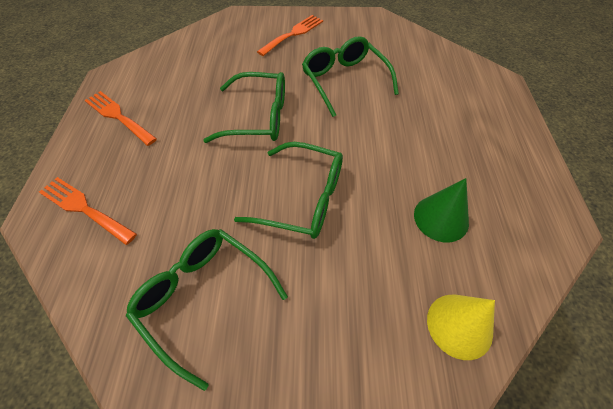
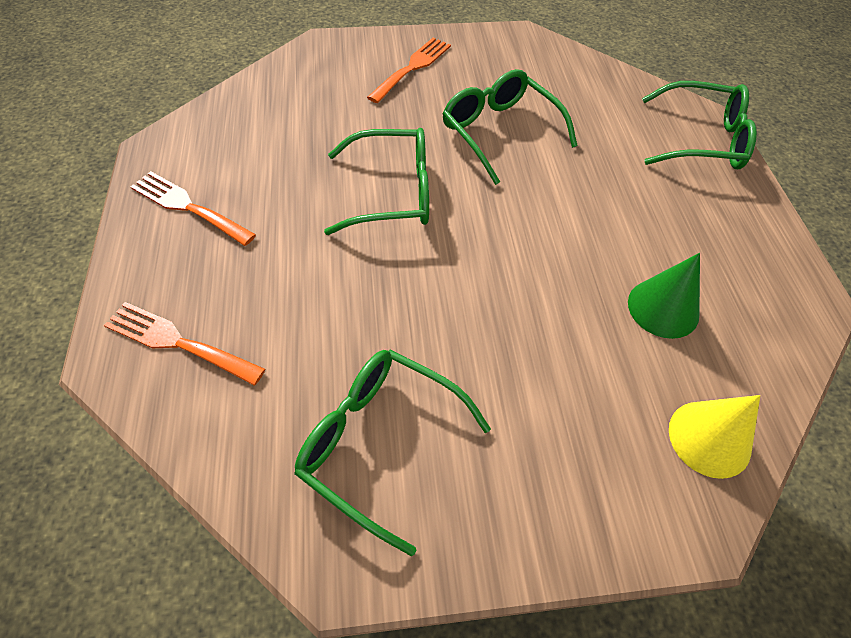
camera: 10 degrees left, 0 degrees up
(303, 199) = (480, 300): green glasses -> green glasses (702, 140)

